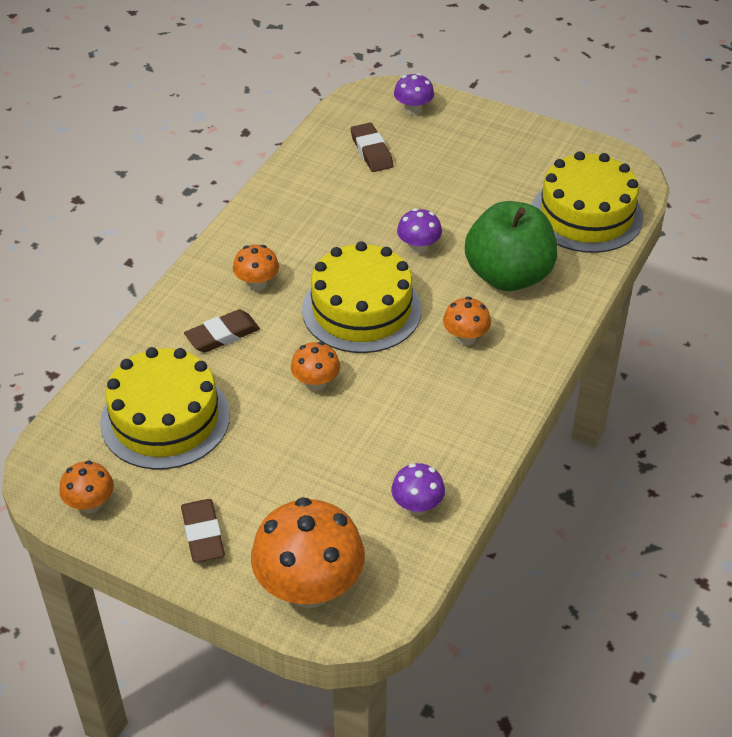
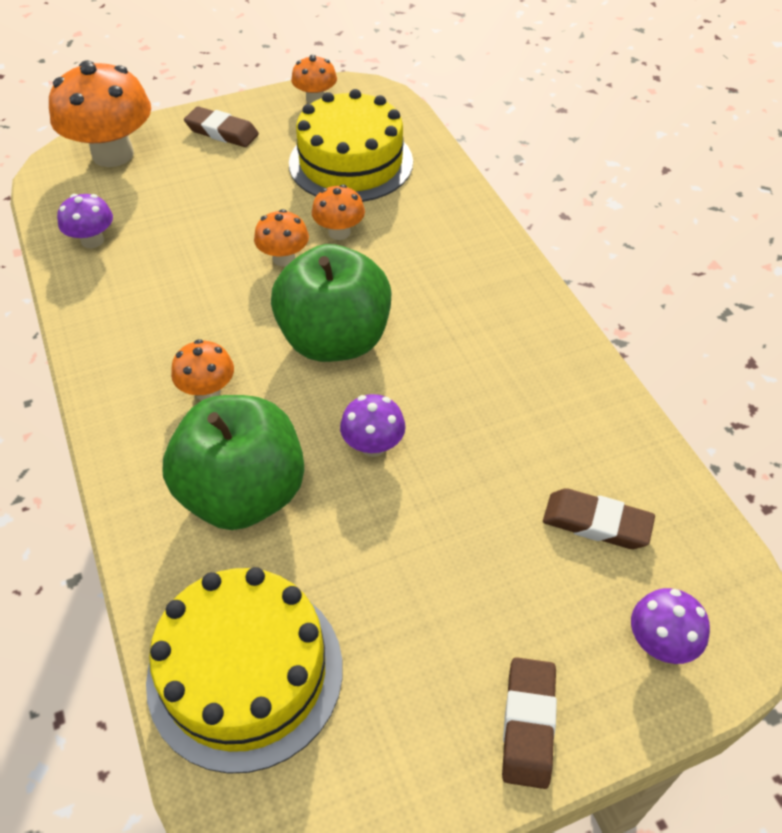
camera: 130 degrees right, 5 degrees up
(222, 335) = (408, 234): brown eraser -> brown eraser (528, 724)
(257, 283) = (452, 290): orange mushroom -> orange mushroom (339, 232)
(361, 309) = (334, 340): yellow cake -> green apple

